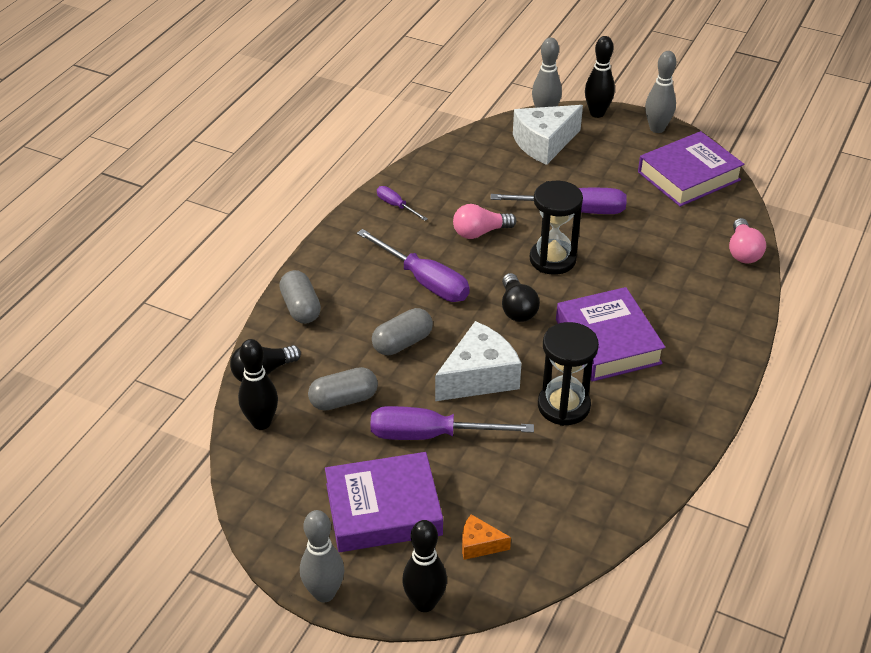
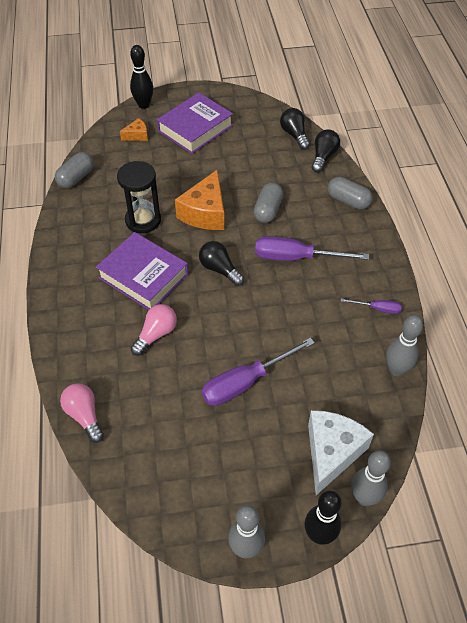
camera: 145 degrees right, 10 degrees up
(261, 422) = (294, 135): black bowling pin -> black light bulb
(324, 593) = (190, 89): grey bowling pin -> grey bowling pin (396, 370)
(343, 400) = (266, 164): grey capsule -> grey capsule (76, 178)
(430, 435) = (203, 170): purple screwdriver -> none
(479, 377) = (205, 213): white cheese -> orange cheese
(480, 232) = (297, 318): pink light bulb -> pink light bulb (156, 334)
(552, 259) = (226, 323): black hourglass -> none
(688, 176) = (176, 489): purple book -> none

